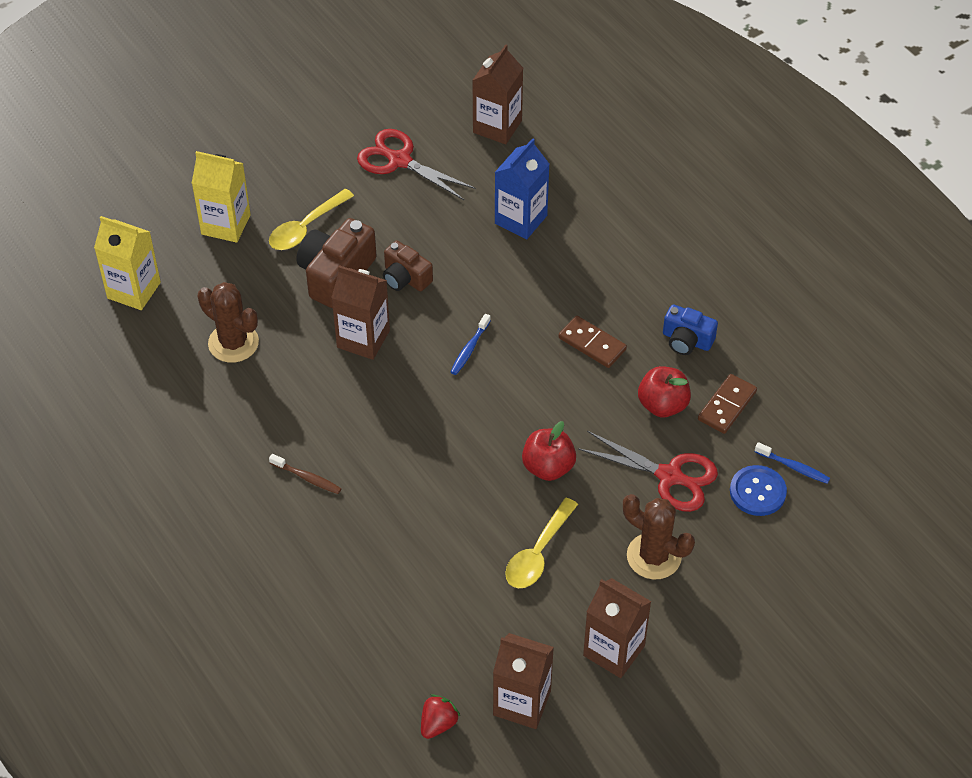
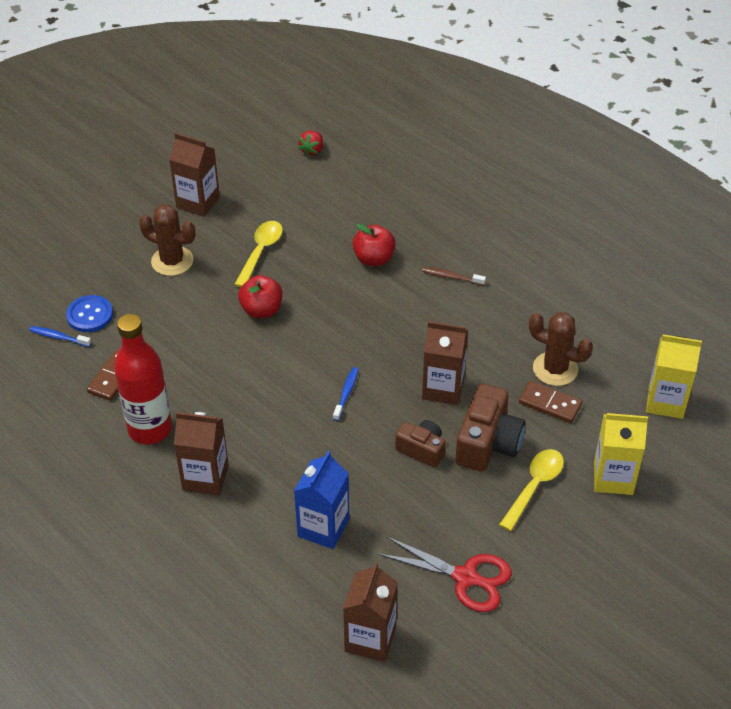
camera: 170 degrees right, 5 degrees down
(522, 703) = (258, 167): brown carton -> brown carton (205, 477)
(592, 344) = (236, 413): brown domino -> brown domino (550, 404)
(662, 405) = (170, 370): red apple -> red apple (374, 259)
(670, 476) = (161, 316): red scissors -> none
(686, 340) = (150, 429): blue camera -> red bottle

